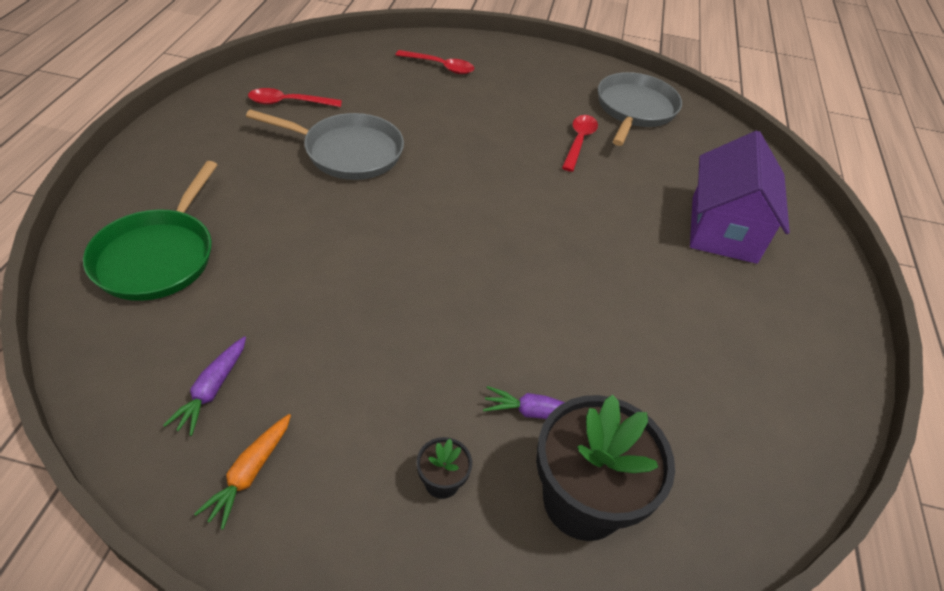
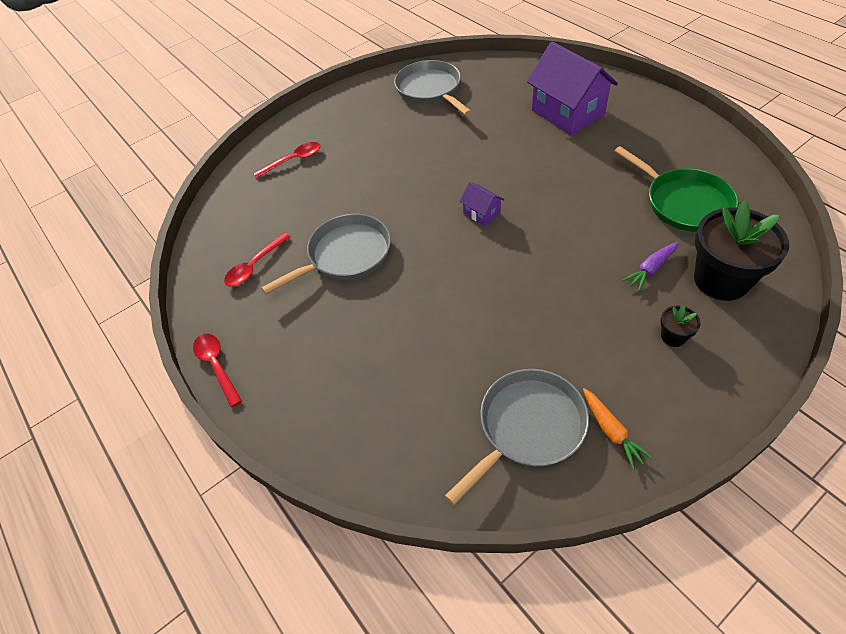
camera: 40 degrees left, 5 degrees up
(158, 256) = (370, 414): green pan -> green pan (684, 203)
(212, 390) = (528, 427): purple carrot -> grey pan
(492, 223) = (481, 213): none -> purple house
(579, 142) = (438, 132): red spoon -> red spoon (217, 366)

